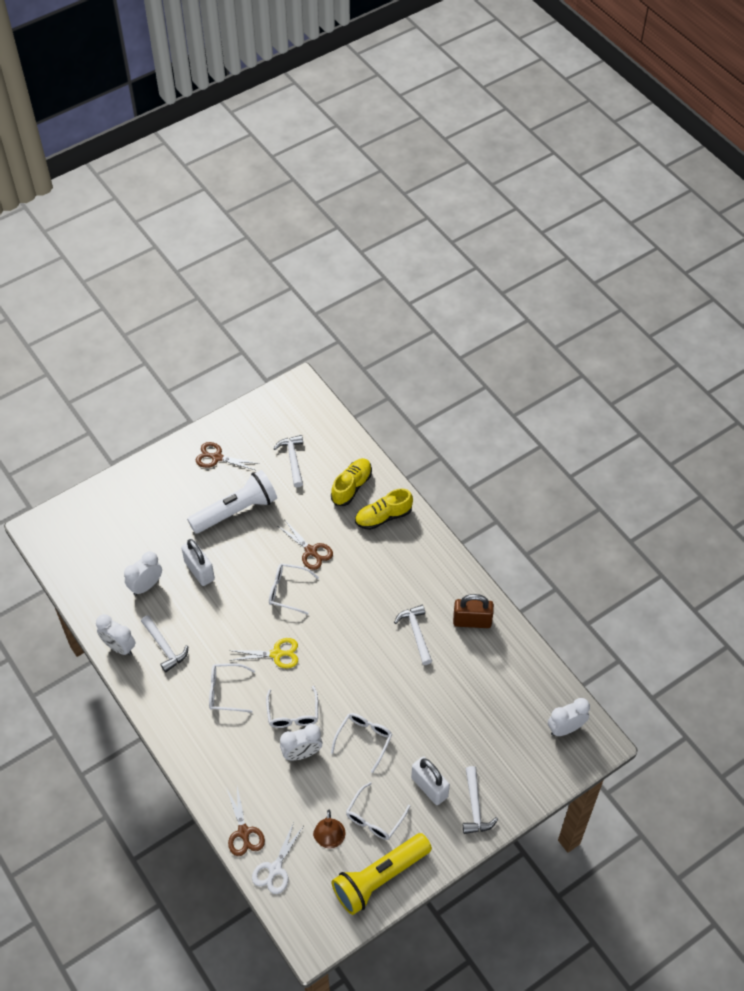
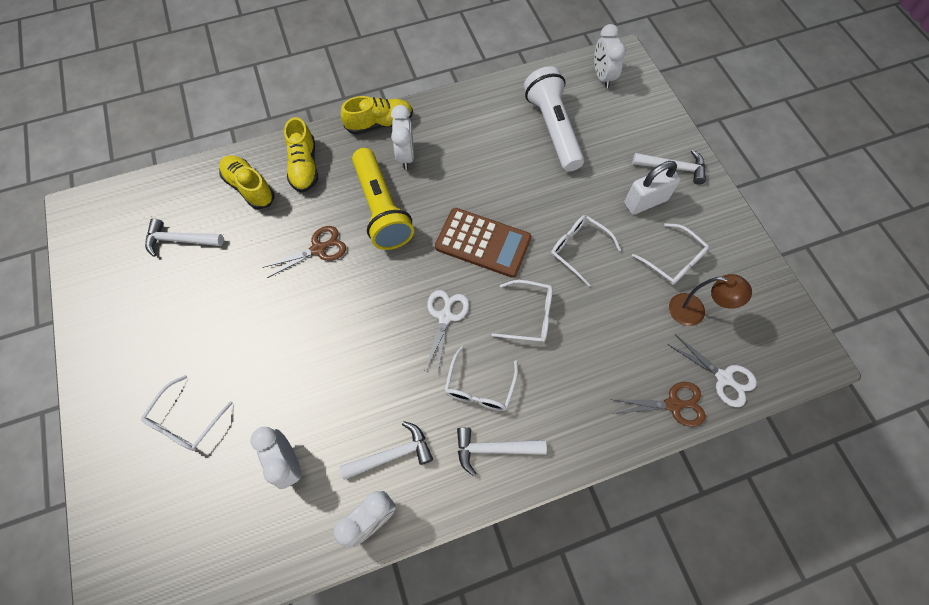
camera: 75 degrees left, 10 degrees up
(199, 571) = (293, 385): white padlock -> none
(217, 457) = (129, 328): brown scissors -> none
(236, 511) = (223, 321): white flashlight -> white flashlight (553, 129)
(276, 654) = (445, 317): yellow scissors -> white scissors
(288, 591) = (363, 286): white glasses -> white glasses (186, 421)
(302, 753) = (582, 317): white clock -> white clock (405, 156)
(349, 665) = (483, 243): none -> brown calculator
(379, 878) = (743, 272): yellow flashlight -> yellow flashlight (381, 209)
(416, 633) = (462, 170): white hammer -> white hammer (494, 449)
(445, 557) = (380, 124): none -> yellow shoe
(472, 621) = (464, 119): brown padlock -> none

